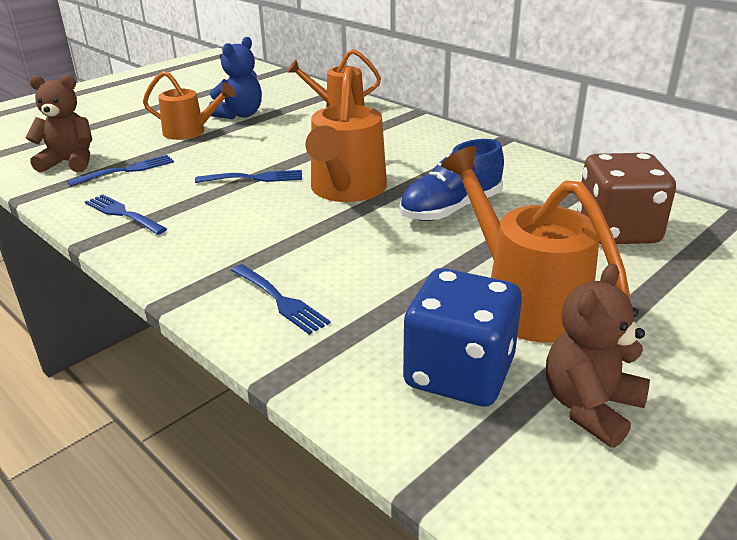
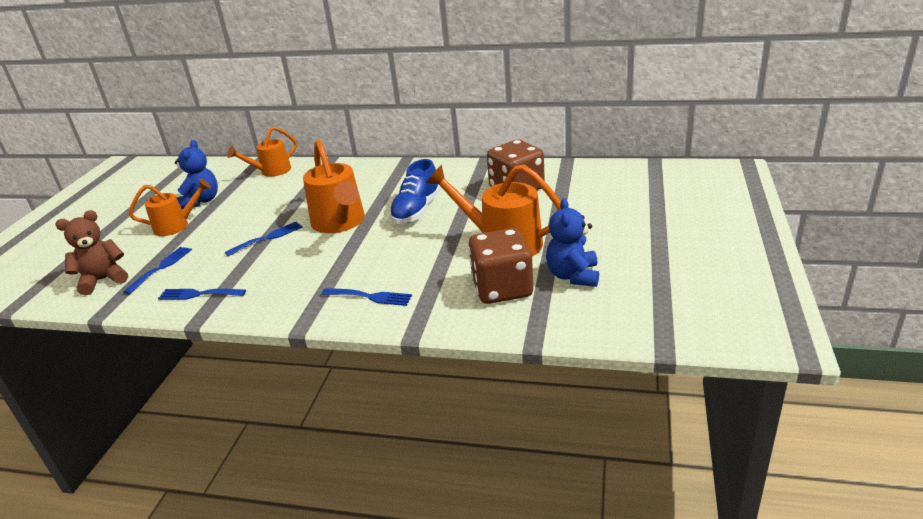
camera: 30 degrees left, 0 degrees up
(459, 373) = (502, 288): blue dice -> brown dice
(590, 407) = (573, 276): brown teddy bear -> blue teddy bear

